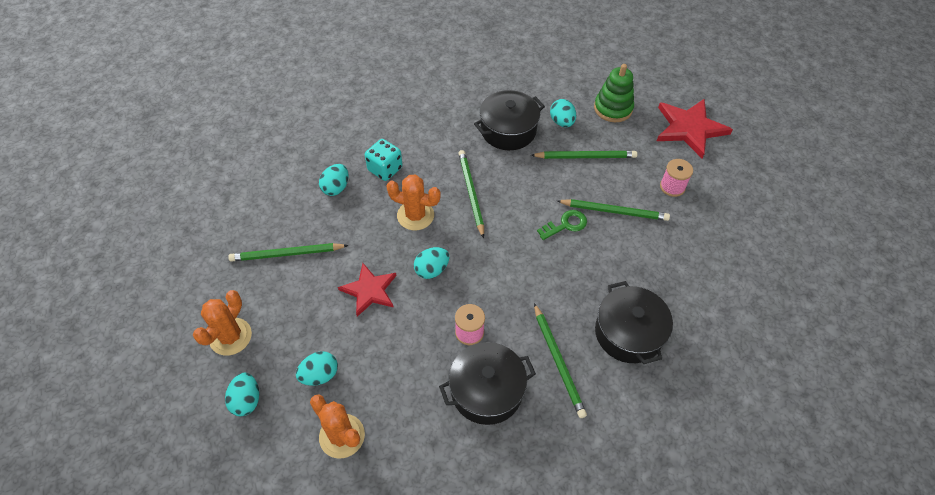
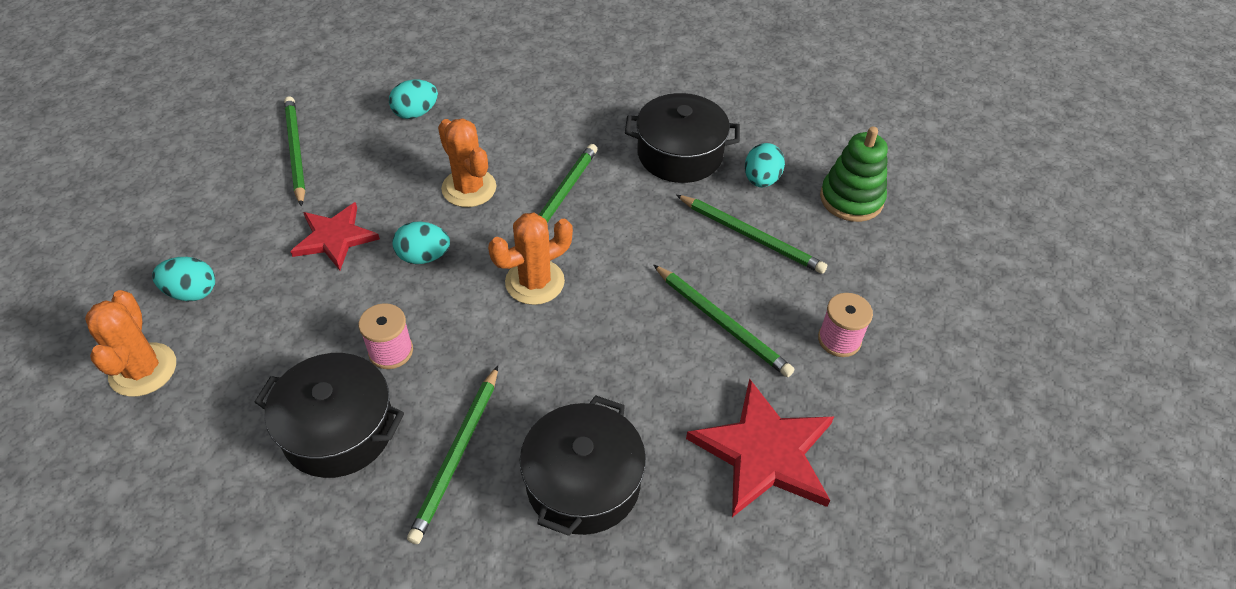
camera: 35 degrees right, 5 degrees down
(230, 336) = (156, 200): orange cactus -> orange cactus (535, 282)
(246, 400) = (101, 271): turquoise egg -> none
(287, 254) = (295, 152): green pencil -> green pencil turned 45 degrees clockwise
(385, 169) = (488, 121): turquoise dice -> none
(565, 225) = (638, 301): green key -> none
(689, 128) = (944, 281): red star -> red star (764, 452)

